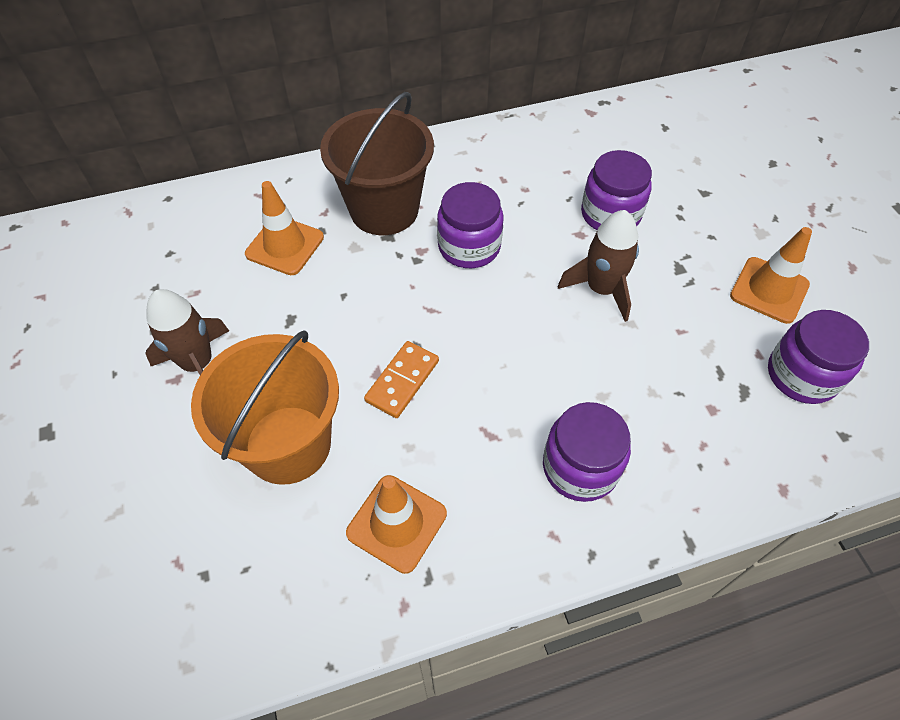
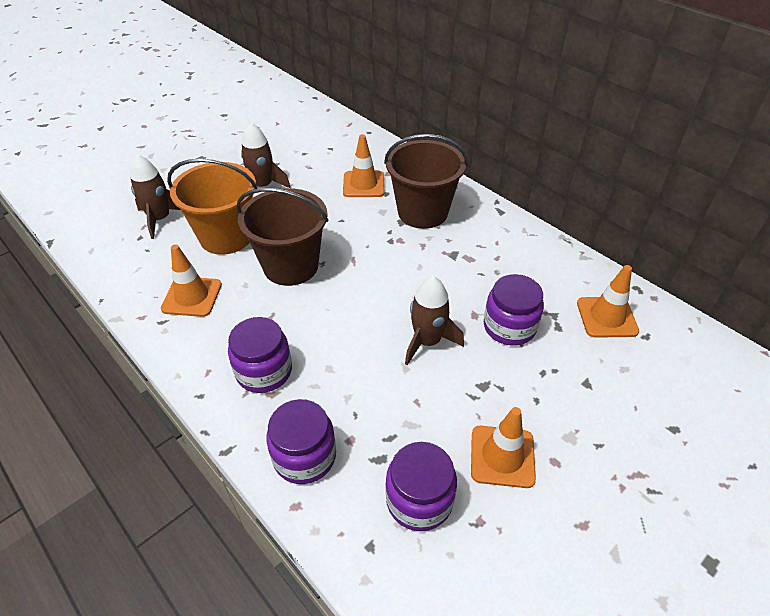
camera: 65 degrees right, 10 degrees down
(177, 532) = (160, 219): none -> brown rocket
(402, 381) = (291, 266): orange domino -> brown bucket
(469, 246) = (419, 260): purple jar -> purple jar (304, 456)
(630, 140) = (606, 317): none -> orange traffic cone

